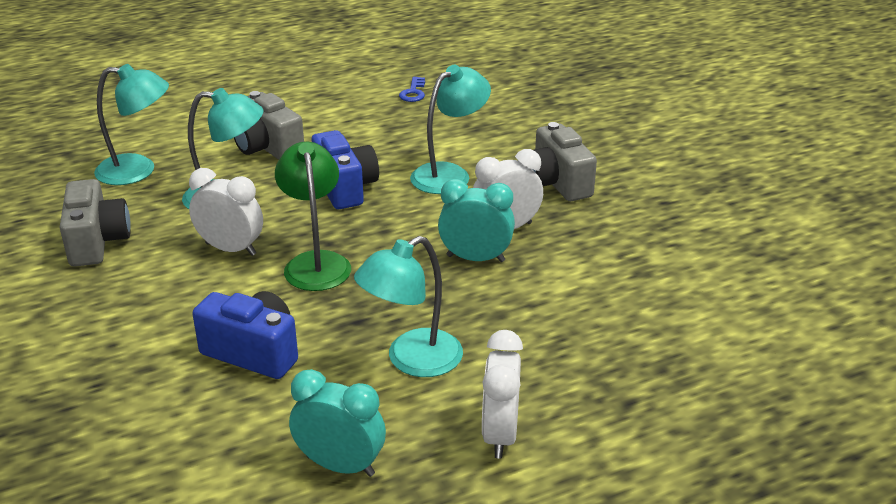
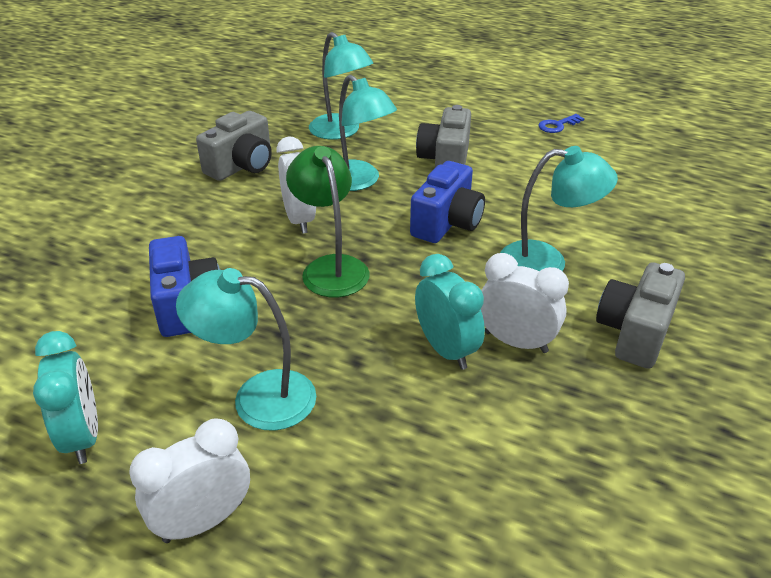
camera: 50 degrees right, 5 degrees up
(316, 263) = (331, 267): green lamp -> green lamp turned 60 degrees counterclockwise
(413, 92) = (631, 176): blue key -> blue key (557, 125)

